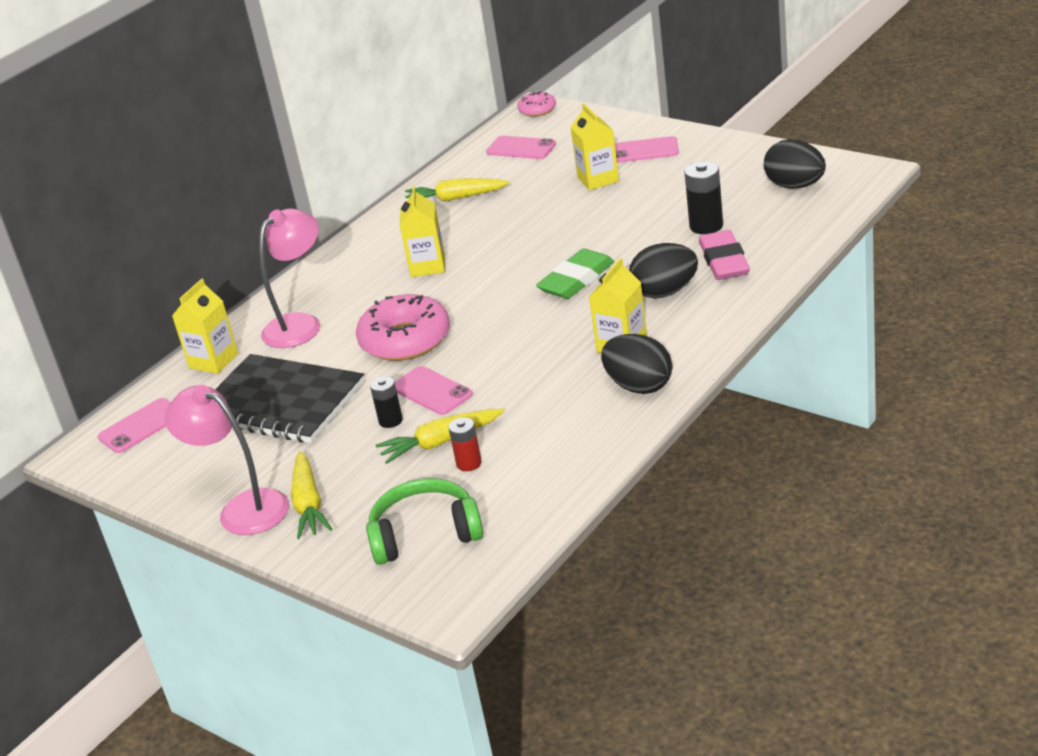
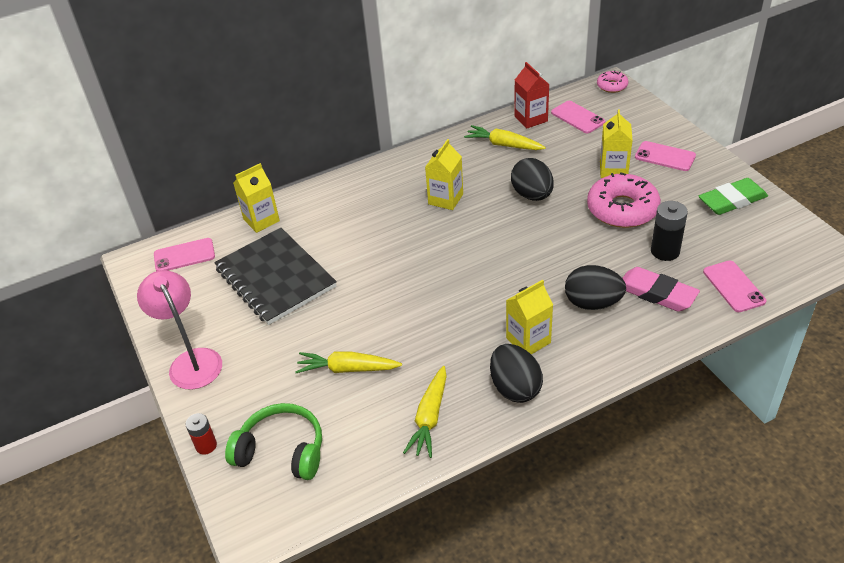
camera: 25 degrees right, 10 degrees up
(300, 324) = (332, 213): pink lamp -> none
(309, 504) = (231, 380): yellow carrot -> yellow carrot (429, 418)
(390, 420) = (330, 331): black battery -> none
(405, 340) = (387, 260): pink donut -> pink donut (622, 209)
(432, 391) = (373, 317): pink phone -> pink phone (734, 286)
(468, 166) = (531, 119): none -> red carton
(469, 463) = (352, 399): red battery -> red battery (206, 445)
(576, 280) = (537, 260): green eraser -> green eraser (732, 200)
(724, 261) = (656, 293): pink eraser -> pink eraser turned 75 degrees counterclockwise
(795, 186) = (760, 242): black egg -> black egg (532, 195)

